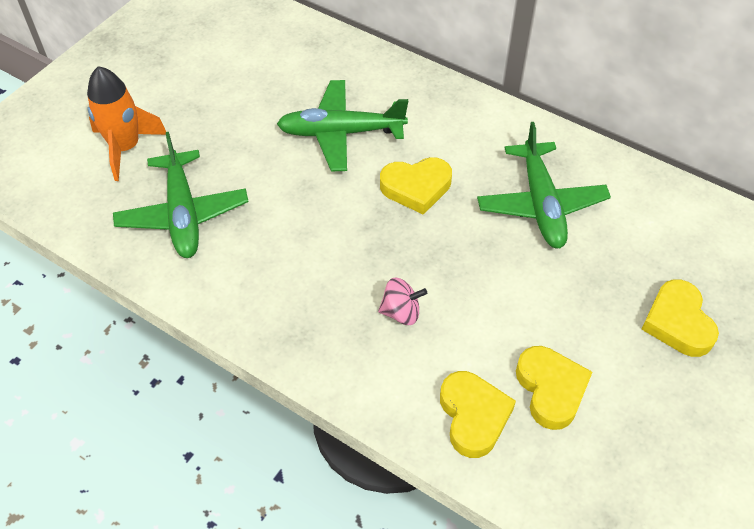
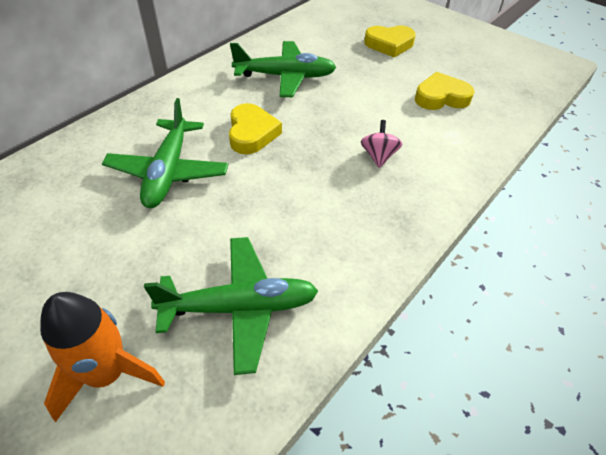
camera: 85 degrees left, 5 degrees down
(473, 416) = (466, 132): yellow heart -> none

